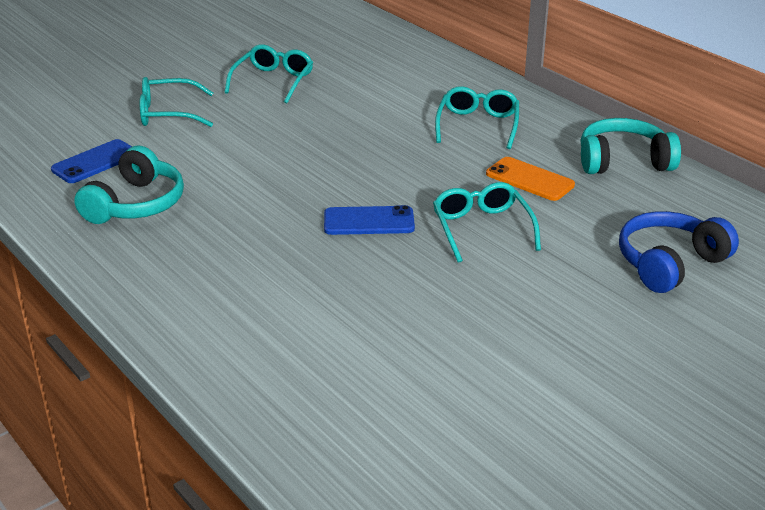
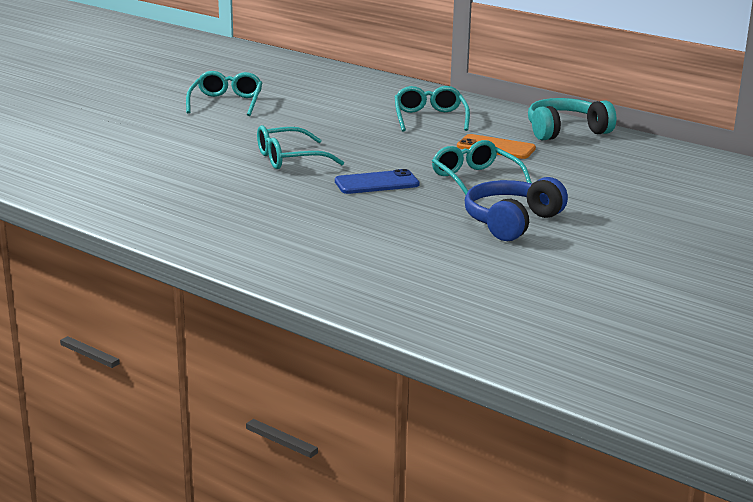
camera: 15 degrees left, 10 degrees down
(95, 162) = (97, 166): blue phone -> none
(136, 204) = (158, 189): turquoise headphones -> none
(168, 113) = (142, 130): turquoise glasses -> turquoise glasses (290, 159)
(669, 263) = (639, 187): blue headphones -> blue headphones (511, 222)

